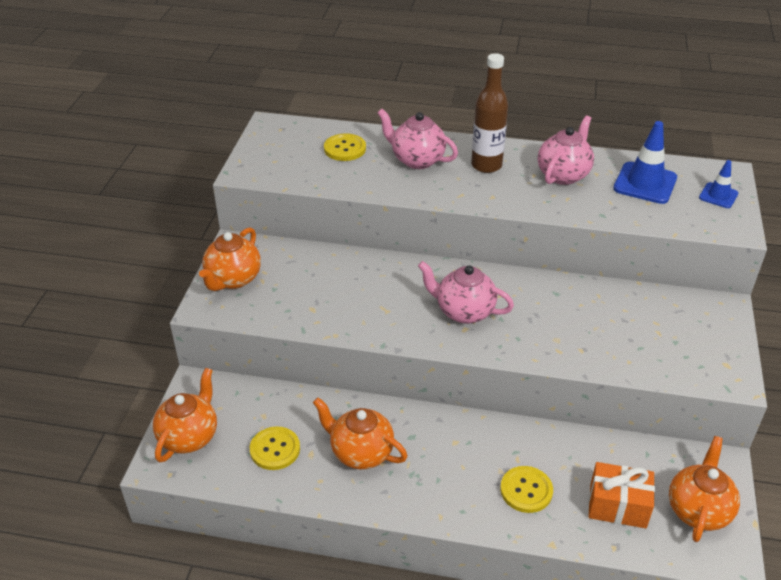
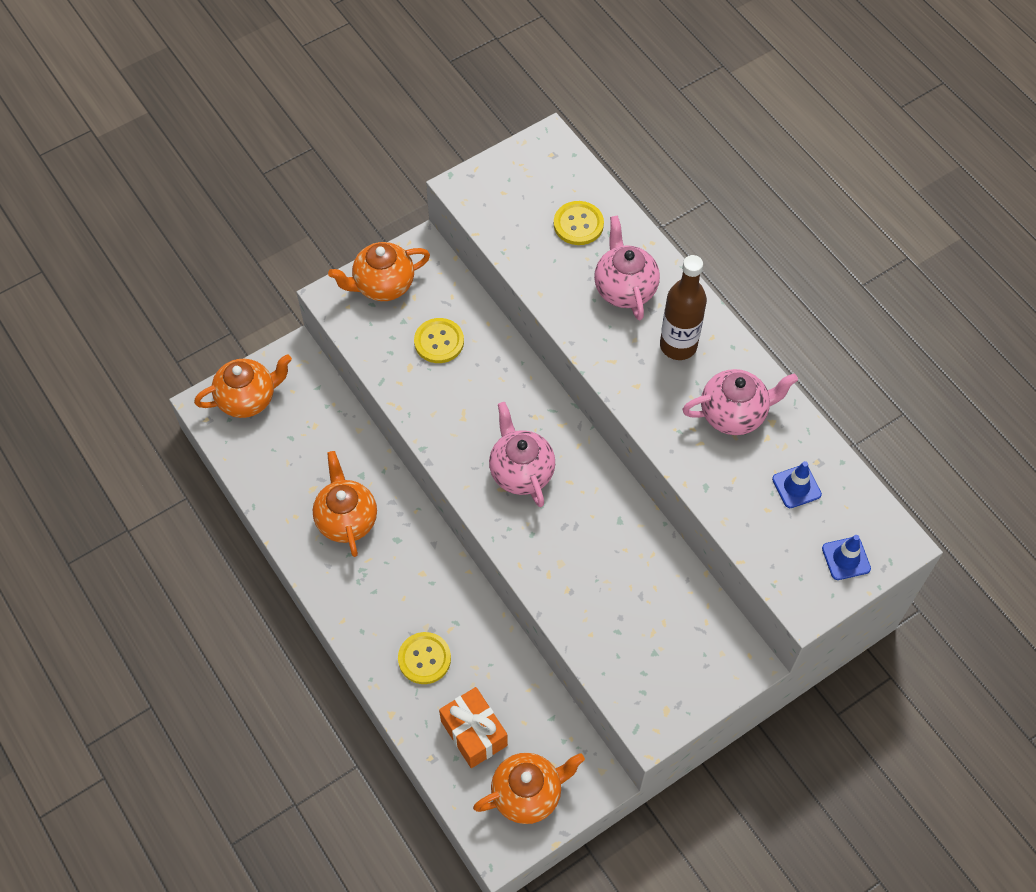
camera: 45 degrees right, 20 degrees up
(275, 449) = (292, 462): yellow button -> yellow button (439, 342)
(645, 183) = (796, 486): blue traffic cone -> blue traffic cone, size x0.58

